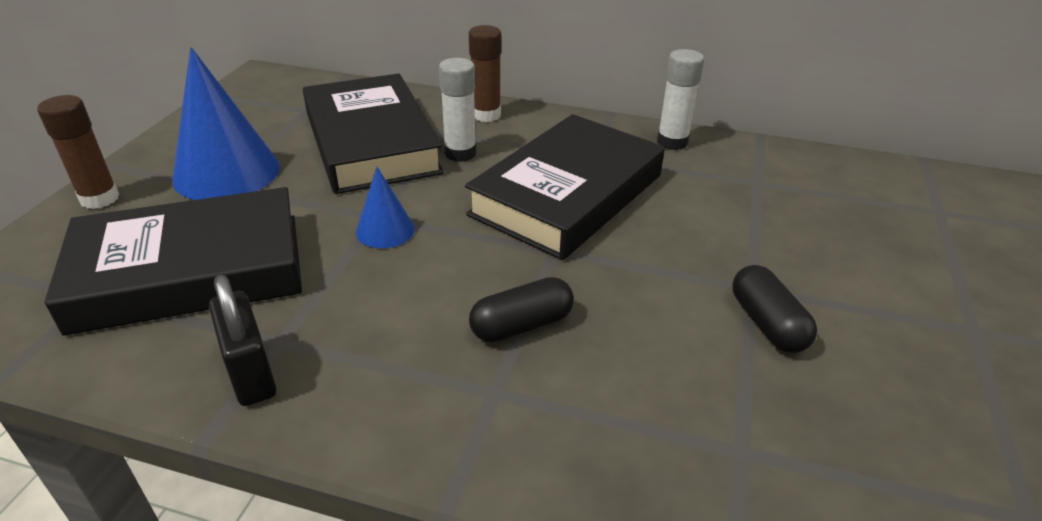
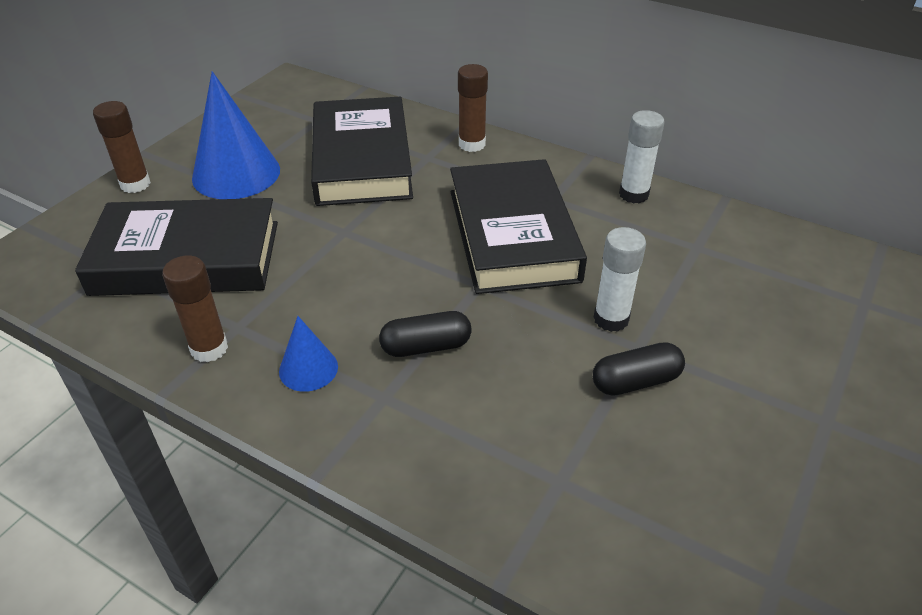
camera: 15 degrees right, 5 degrees up
(251, 373) = (209, 348): black padlock -> brown glue stick
(385, 230) = (346, 245): blue cone -> blue cone (308, 369)
(460, 153) = (434, 181): white glue stick -> white glue stick (611, 319)
(567, 195) = (513, 234): black book -> black book turned 60 degrees counterclockwise
(767, 323) = (635, 381): black capsule -> black capsule turned 75 degrees clockwise

